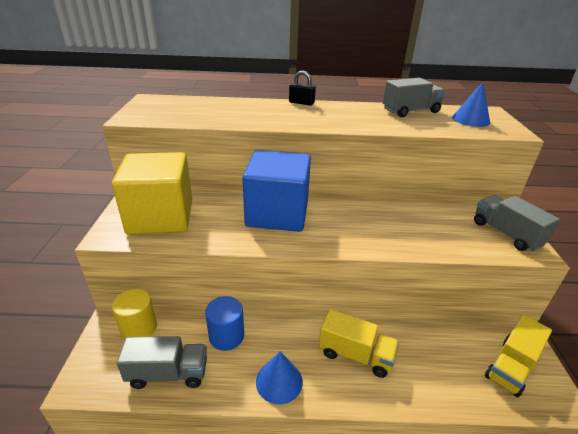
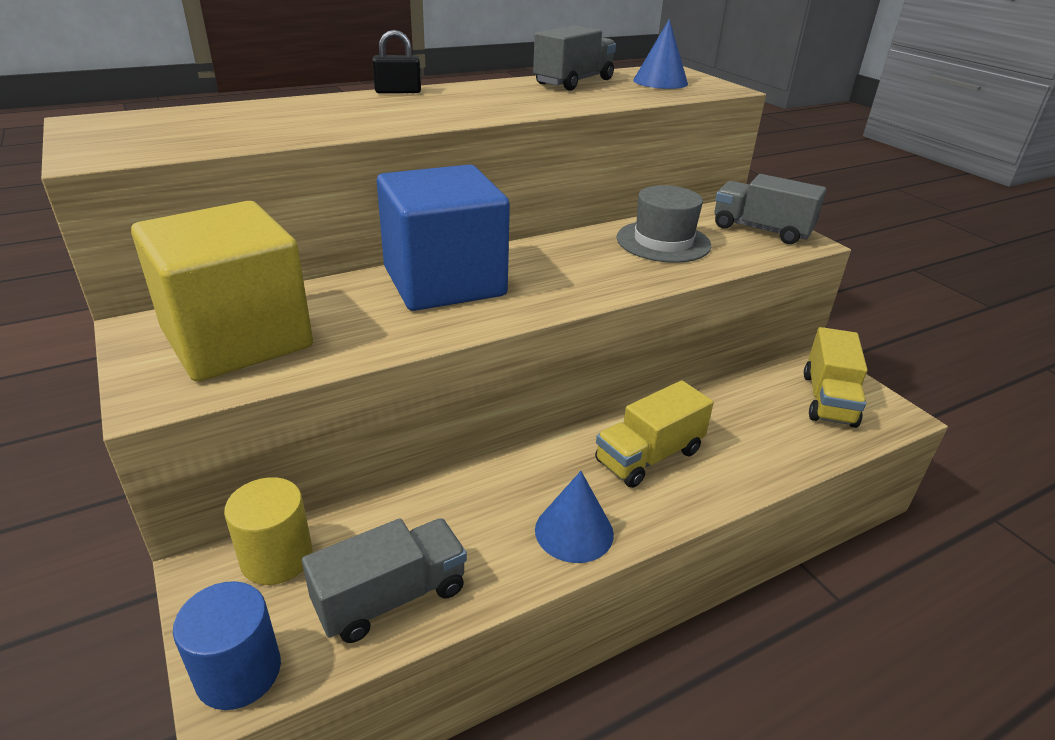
camera: 30 degrees left, 0 degrees up
(226, 336) = (445, 507): blue cylinder -> blue cylinder (239, 672)
(355, 354) = (649, 456): yellow truck -> yellow truck turned 150 degrees clockwise
(427, 223) = (663, 242): none -> grey hat

